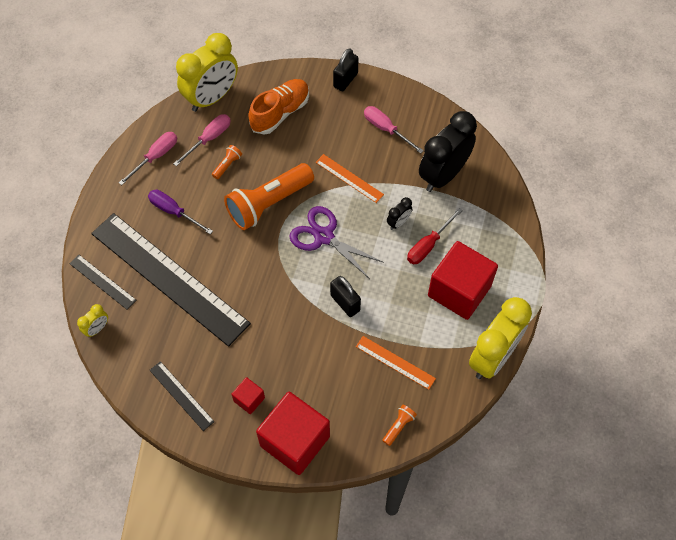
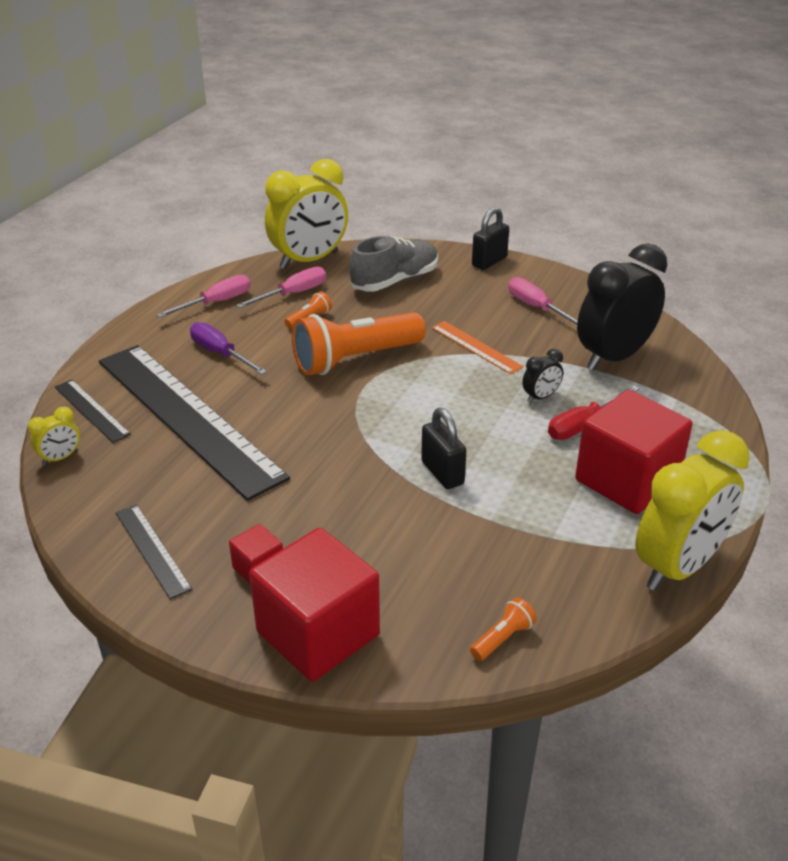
camera: 10 degrees right, 25 degrees down
(280, 113) = (395, 281): orange shoe -> grey shoe
(324, 236) = (426, 399): purple scissors -> none
(395, 362) = (510, 553): orange ruler -> none

